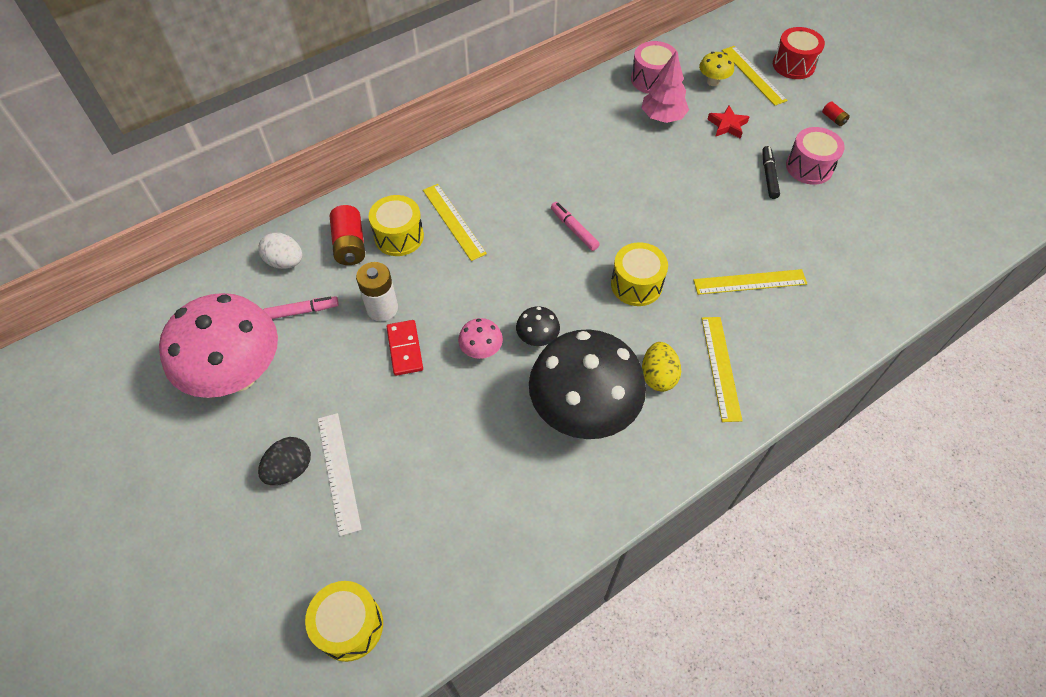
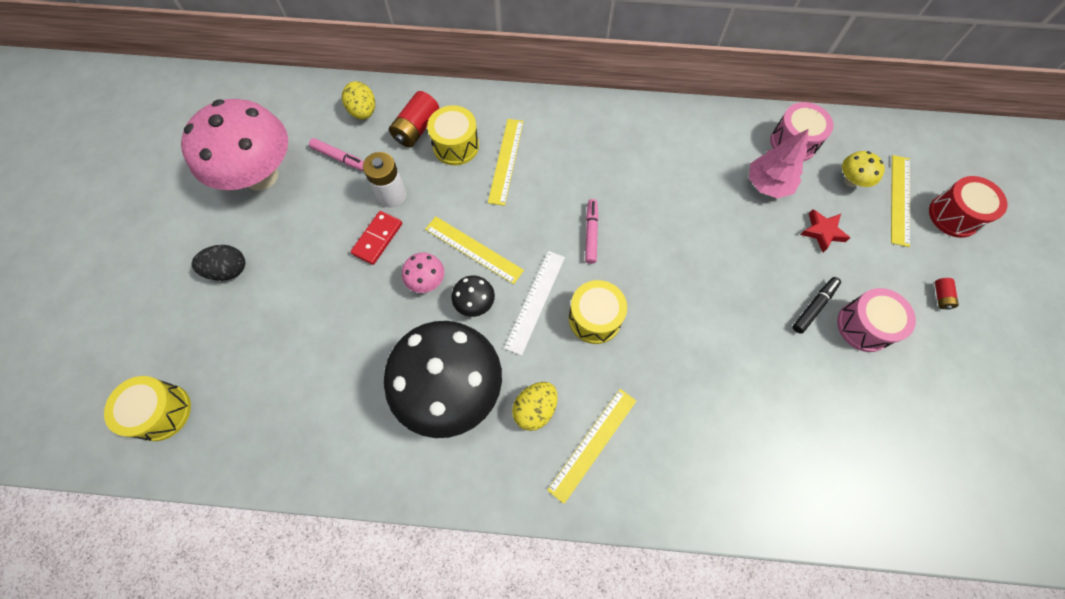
camera: 40 degrees right, 10 degrees up
(285, 262) = (363, 112): white egg -> yellow egg
(338, 472) = (253, 297): white ruler -> white ruler (535, 301)
(750, 282) = (694, 390): yellow ruler -> yellow ruler (473, 249)

